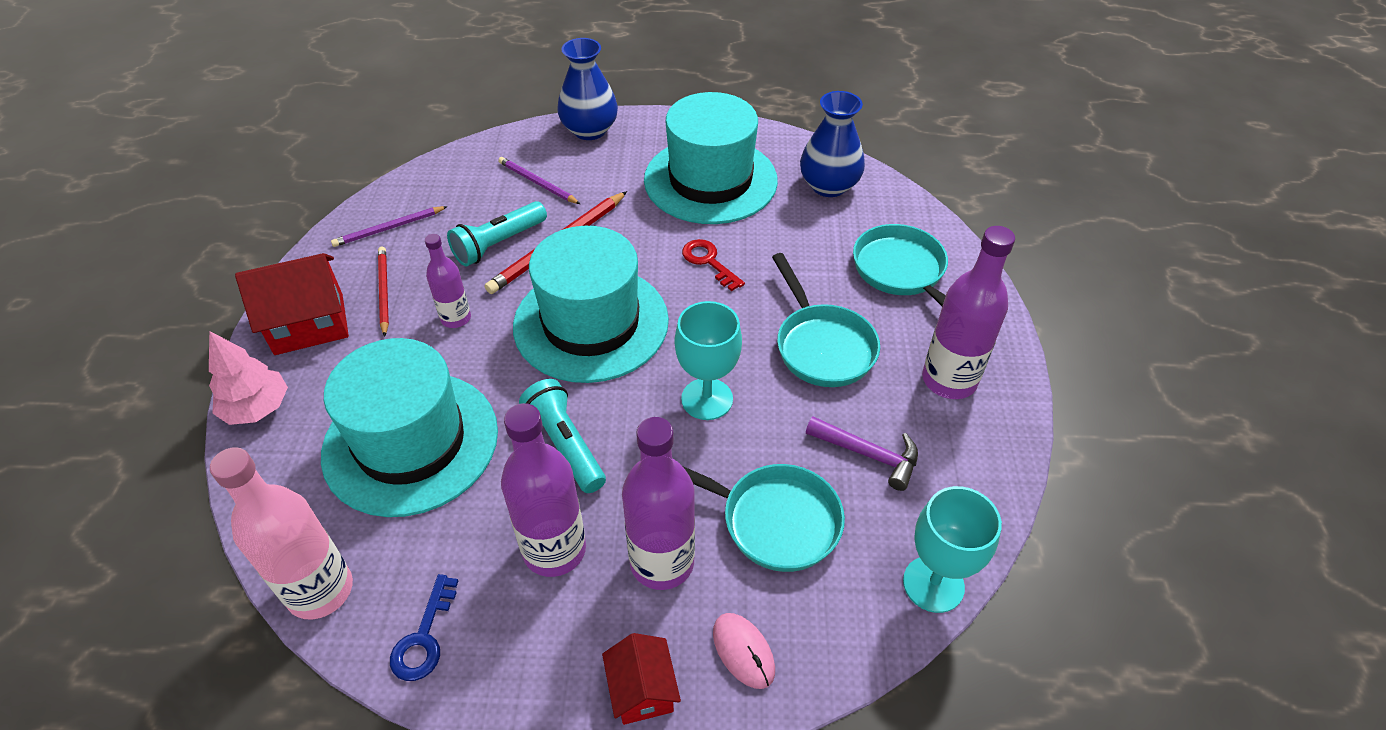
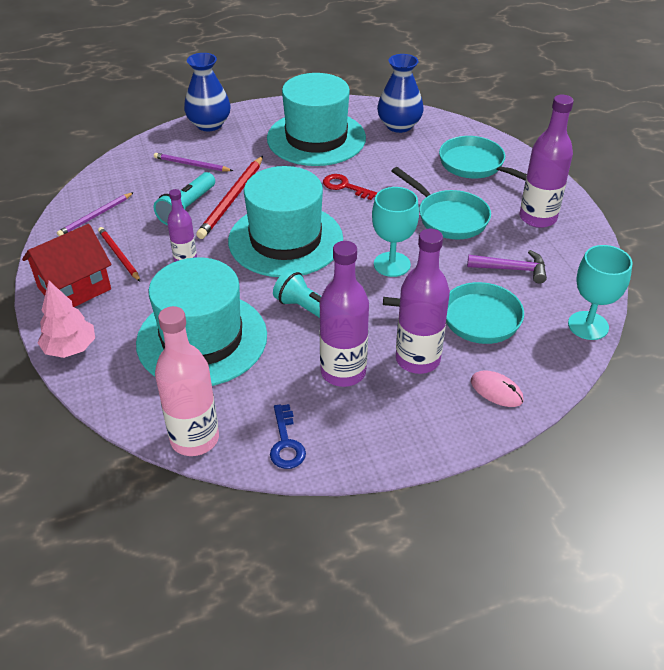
camera: 20 degrees left, 5 degrees down
(642, 690) = (446, 428): red house -> none

